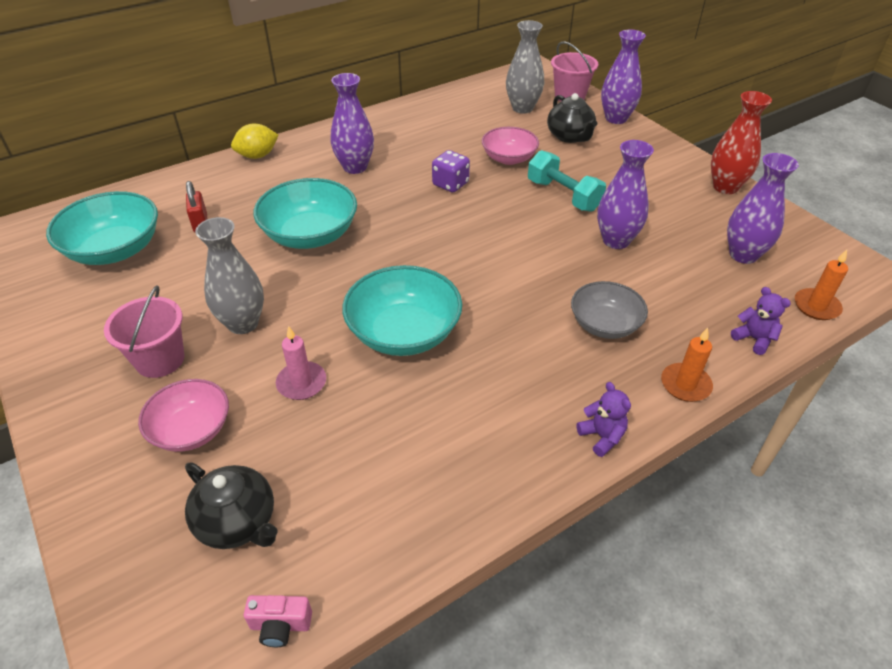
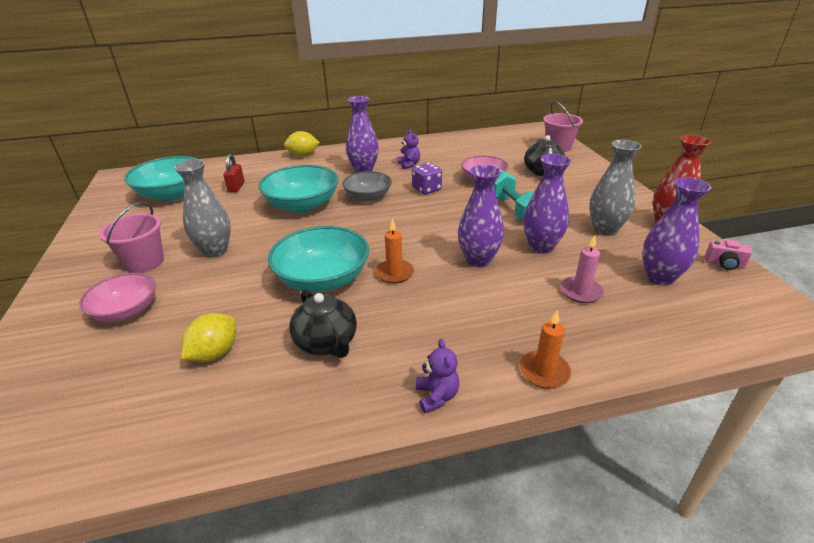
camera: 20 degrees right, 10 degrees down
(238, 522) = (103, 383): black teapot -> black teapot (327, 343)
(280, 625) = (67, 473): pink camera -> pink camera (724, 264)
(301, 383) = (224, 297): pink candle -> pink candle (581, 292)
(342, 453) = (214, 353): none -> yellow lemon
(522, 108) = (514, 150): grey vase -> grey vase (605, 229)
(605, 324) = (494, 306): grey bowl -> grey bowl (368, 197)
(616, 118) = (589, 165): purple vase -> purple vase (478, 260)
(754, 339) = (636, 348): purple teddy bear -> purple teddy bear (409, 165)
(816, 306) = (720, 334): orange candle -> orange candle (394, 273)

